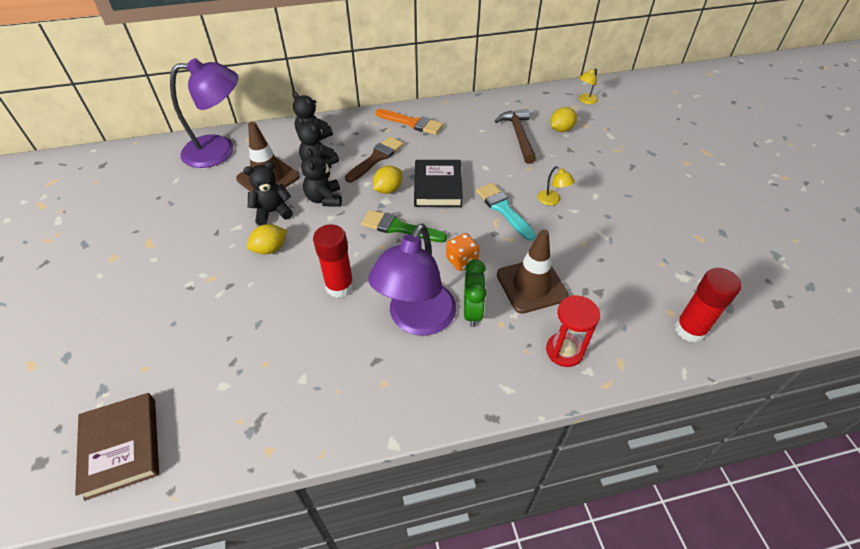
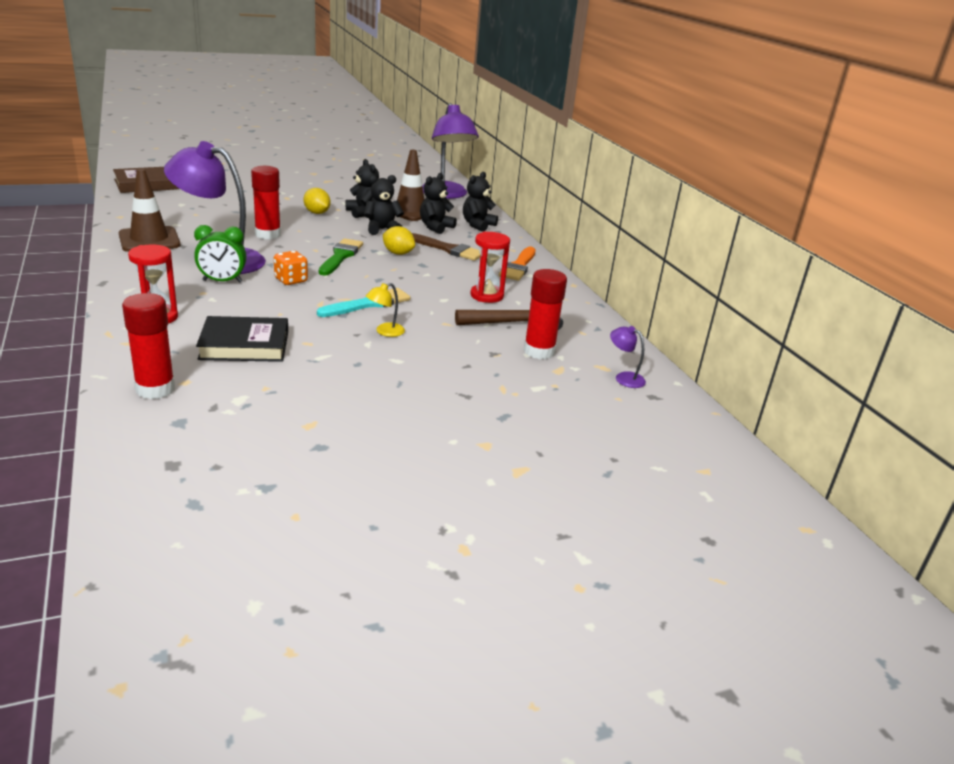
camera: 80 degrees right, 20 degrees down
(438, 187) = (404, 274): black book -> black book (244, 345)
(474, 144) = (487, 296): none -> red hourglass
(531, 285) = (249, 309): brown traffic cone -> brown traffic cone (149, 240)
(561, 129) = (539, 351): yellow lemon -> red glue stick
(585, 101) = (624, 378): yellow lamp -> purple lamp

